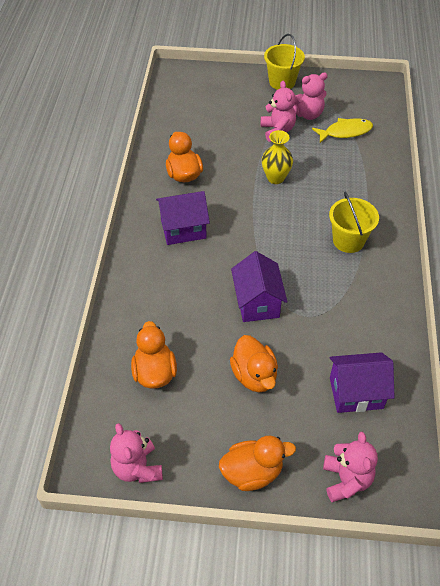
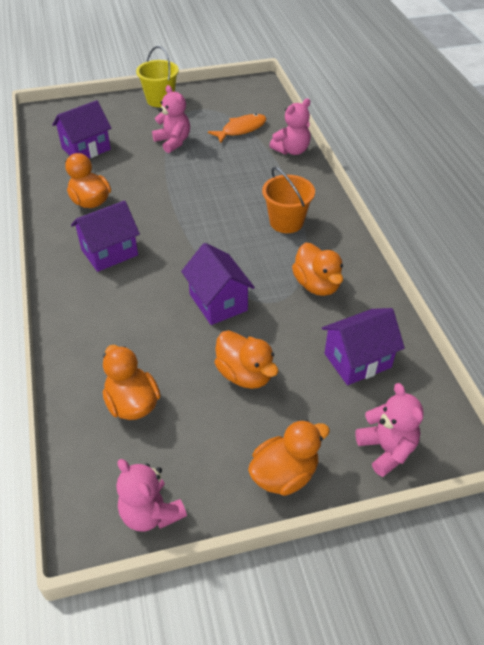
camera: 20 degrees left, 5 degrees down
(198, 120) = (86, 149): none -> purple house
(275, 178) = (189, 183): yellow vase -> none
(308, 114) = (197, 122): pink teddy bear -> pink teddy bear (291, 150)
(345, 132) = (241, 129): yellow fish -> orange fish
(348, 240) = (286, 222): yellow bucket -> orange bucket
(350, 311) = (317, 285): none -> orange duck

